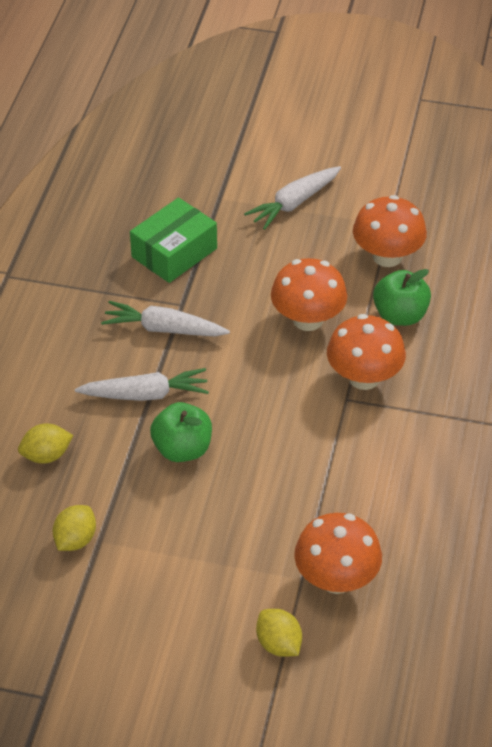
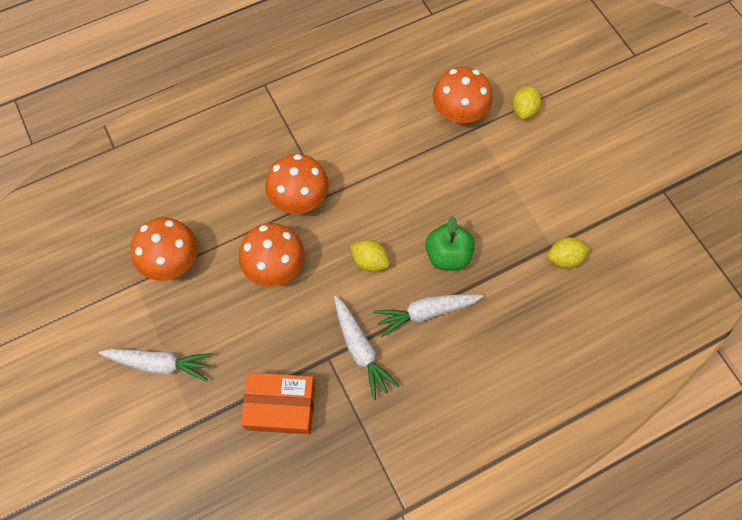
camera: 130 degrees left, 20 degrees up
(46, 455) = (526, 329): yellow lemon -> yellow lemon (370, 261)
(145, 394) = (426, 312): white carrot -> white carrot turned 60 degrees counterclockwise
(174, 253) = (281, 406): green box -> orange box
(400, 315) = (226, 215): green apple -> none

